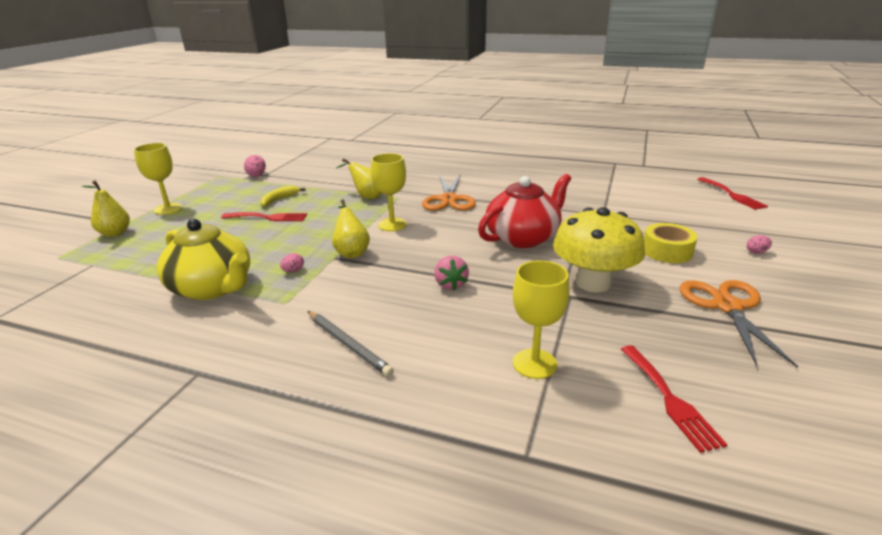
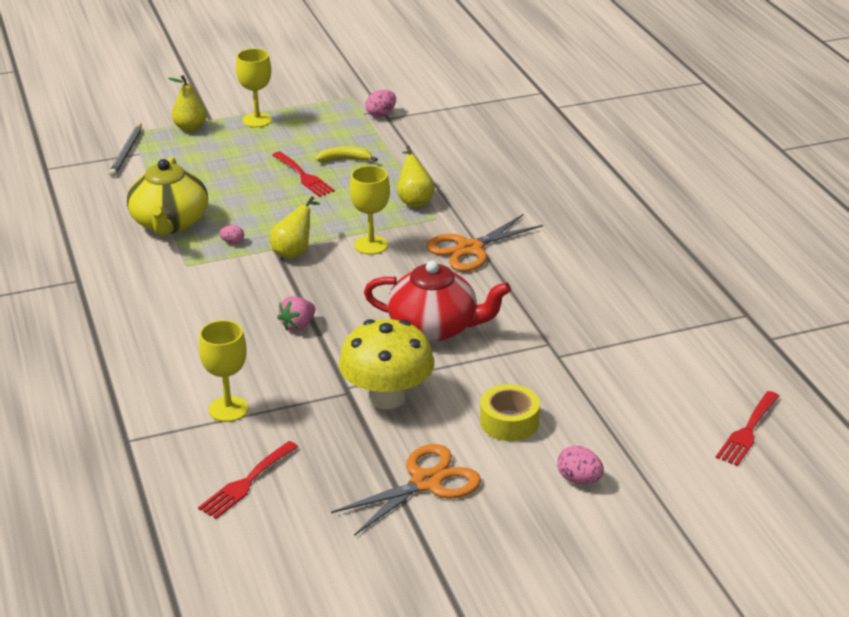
camera: 50 degrees right, 5 degrees up
(348, 344) = (166, 320): grey pencil -> grey pencil (127, 152)
(756, 252) = (579, 479): pink egg -> pink egg, size x1.60

